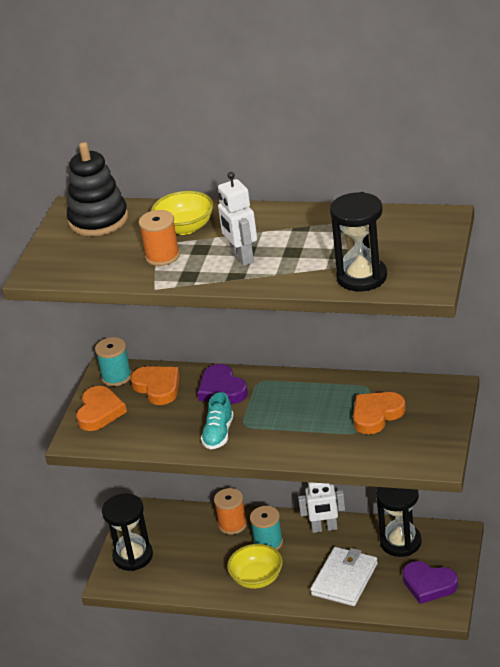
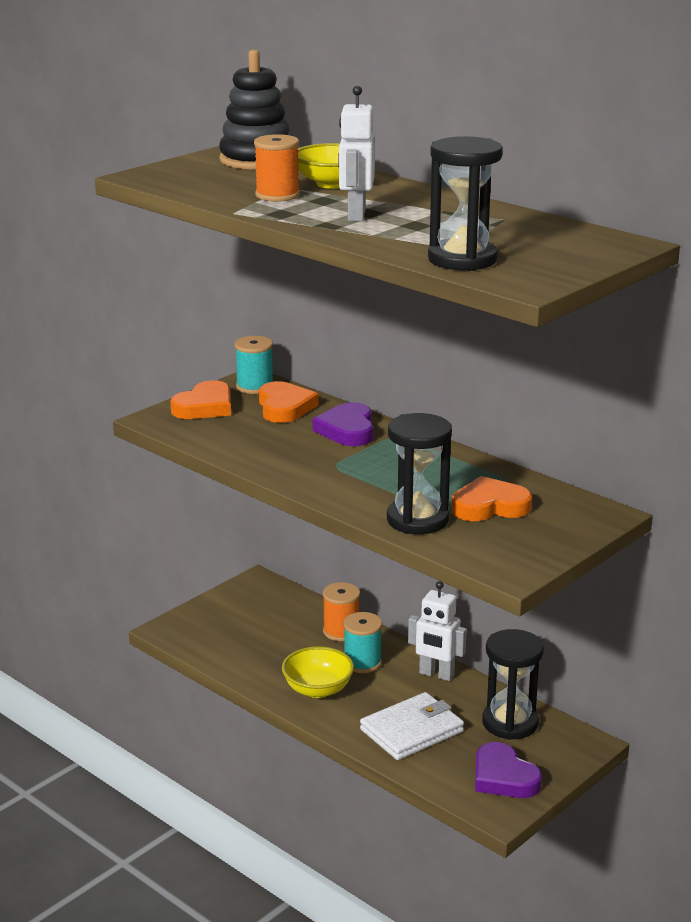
camera: 25 degrees right, 10 degrees down
(133, 556) = (213, 618): black hourglass -> black hourglass (417, 520)
(218, 434) = (299, 463): turquoise shoe -> none

